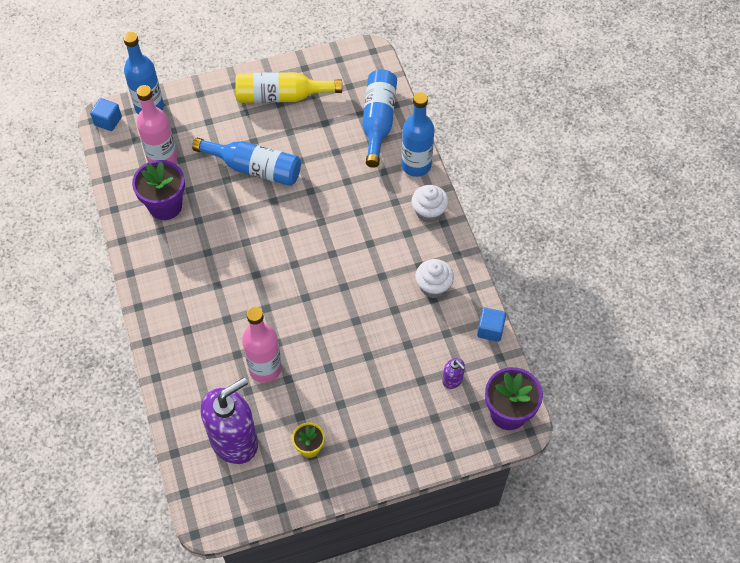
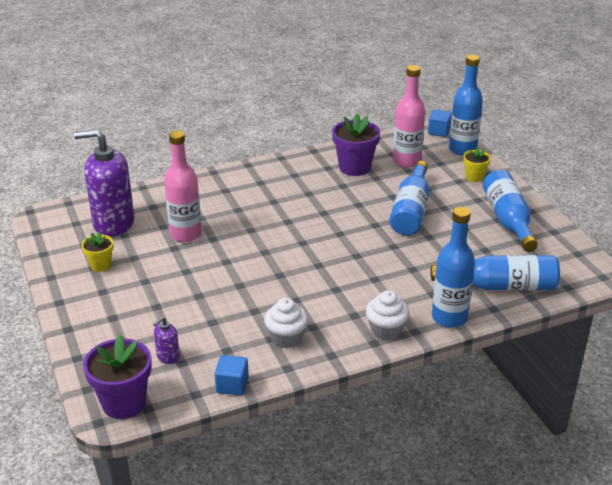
camera: 85 degrees right, 25 degrees down
(204, 107) = (474, 177): none -> yellow flower pot
(234, 440) = (113, 223): purple soap dispenser -> purple soap dispenser turned 135 degrees clockwise
(282, 96) = (508, 220): yellow bottle -> blue bottle

